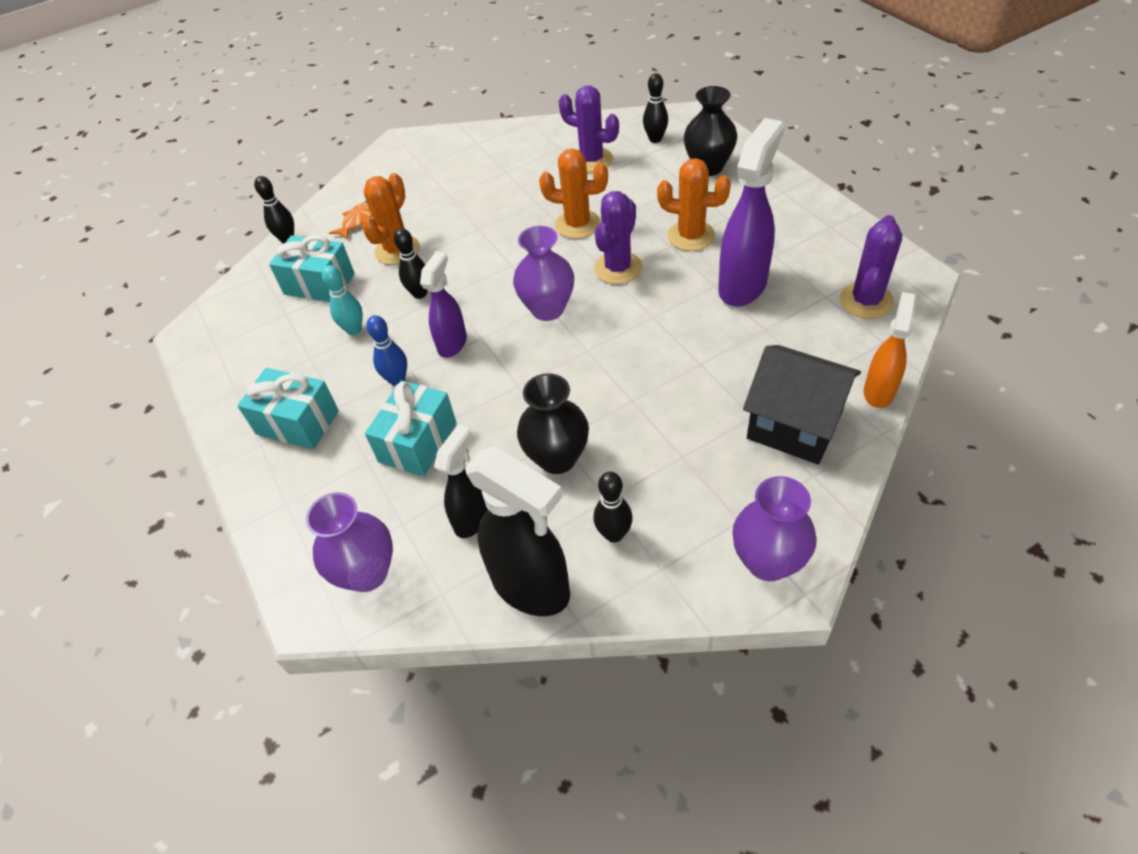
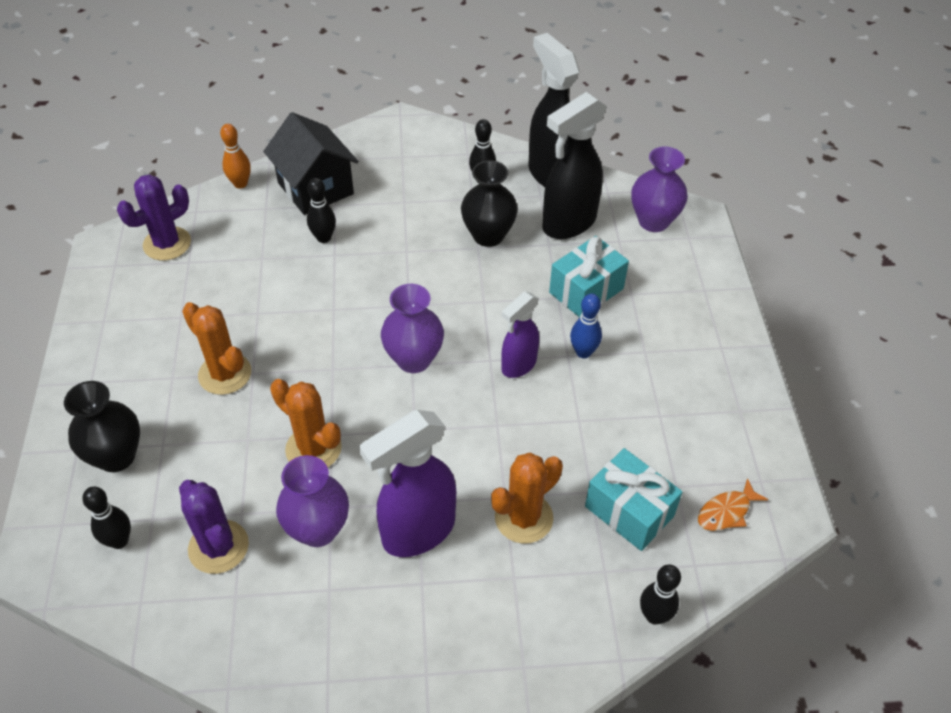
camera: 160 degrees left, 0 degrees up
(297, 422) = (684, 352): turquoise gift -> none
(354, 330) = (607, 427): turquoise bowling pin -> none
(358, 220) = (553, 601): orange fish -> orange fish (726, 512)
(420, 293) = (524, 440): black bowling pin -> black bowling pin (324, 238)
(473, 518) = (568, 224): black spray bottle -> black spray bottle, size x1.67
(618, 268) = (320, 372): purple cactus -> none
(743, 285) = (237, 301): purple spray bottle -> purple spray bottle (417, 532)
(767, 561) = (405, 133): purple vase -> purple vase (318, 529)
(879, 391) = (240, 184): orange spray bottle -> orange bowling pin

